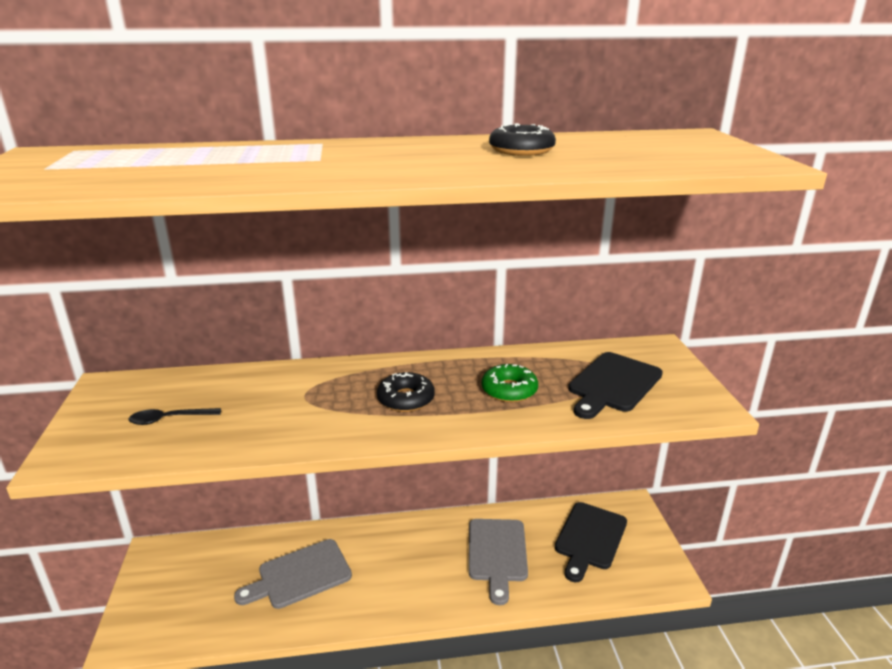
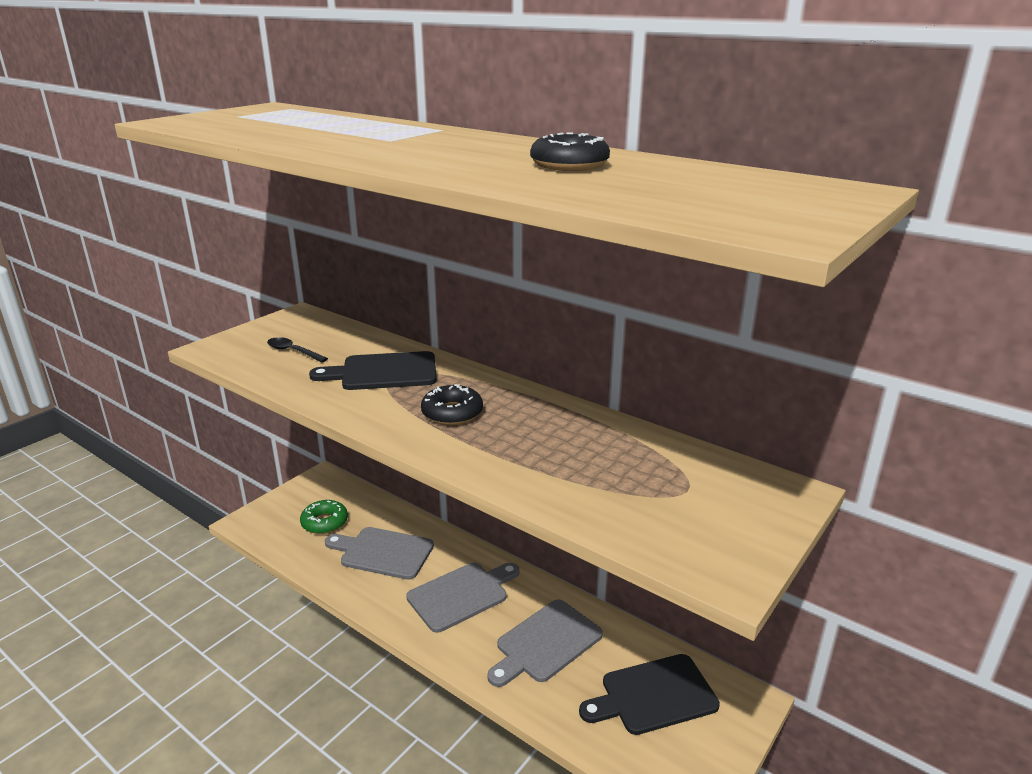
camera: 45 degrees right, 0 degrees up
(403, 563) = (461, 595): none -> grey cutting board
(509, 390) = (546, 449): green donut -> green donut (324, 522)
(613, 384) = (658, 496): black cutting board -> black cutting board (383, 372)

